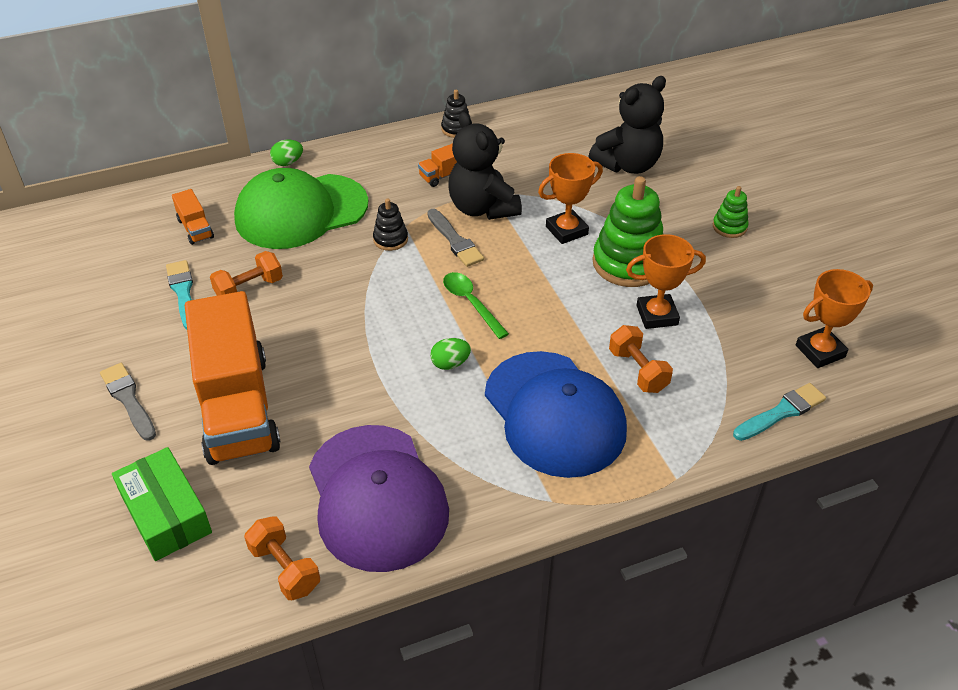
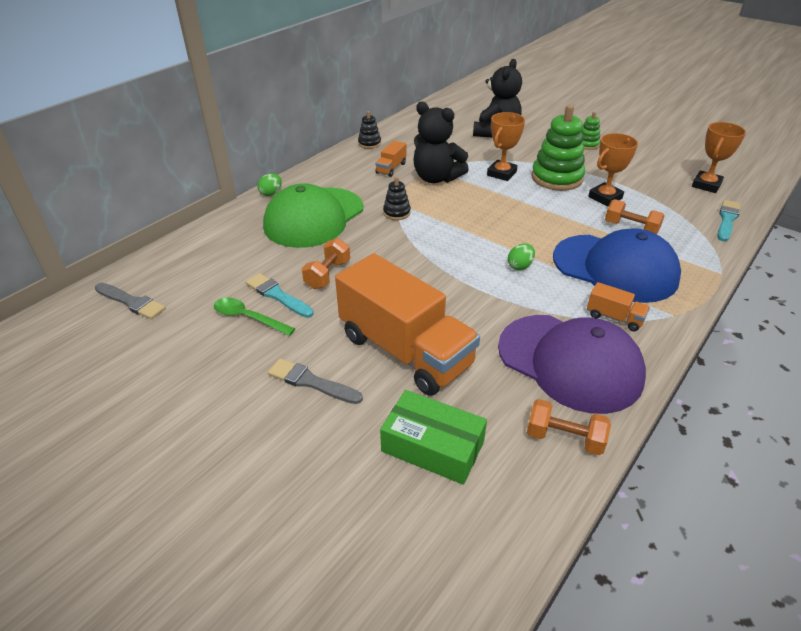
camera: 30 degrees left, 5 degrees down
(195, 228) = (242, 253): orange truck -> orange truck (614, 317)
(455, 240) = (440, 200): grey brush -> grey brush (131, 302)
(471, 303) = (491, 229): green spoon -> green spoon (248, 318)

